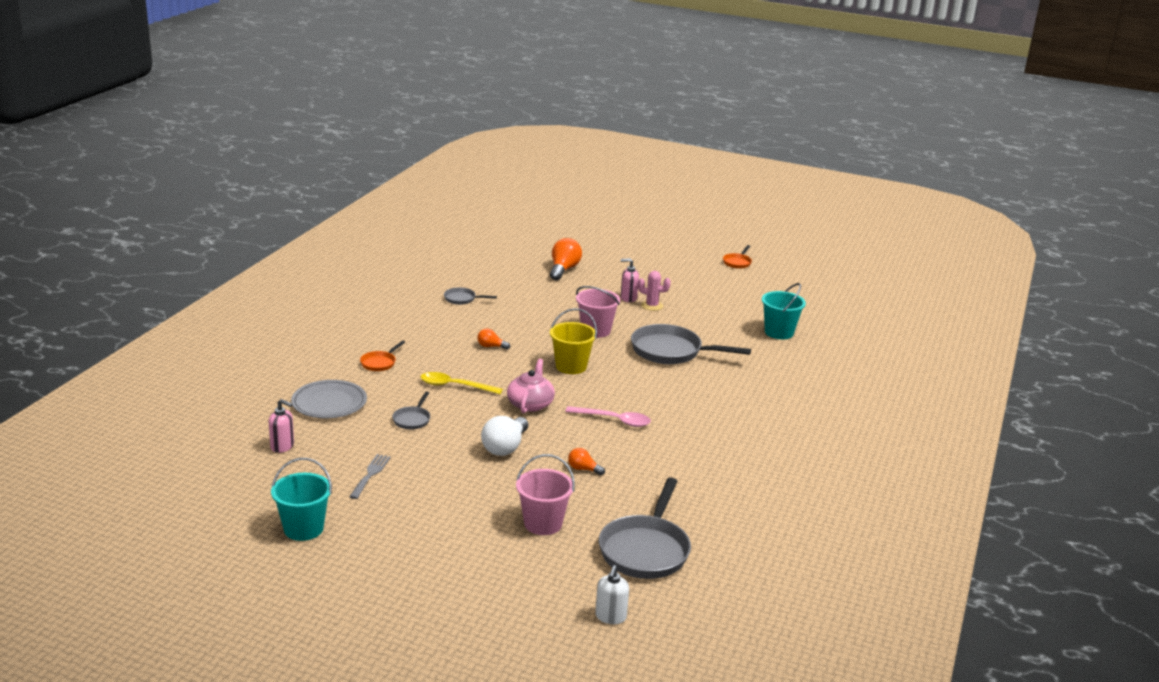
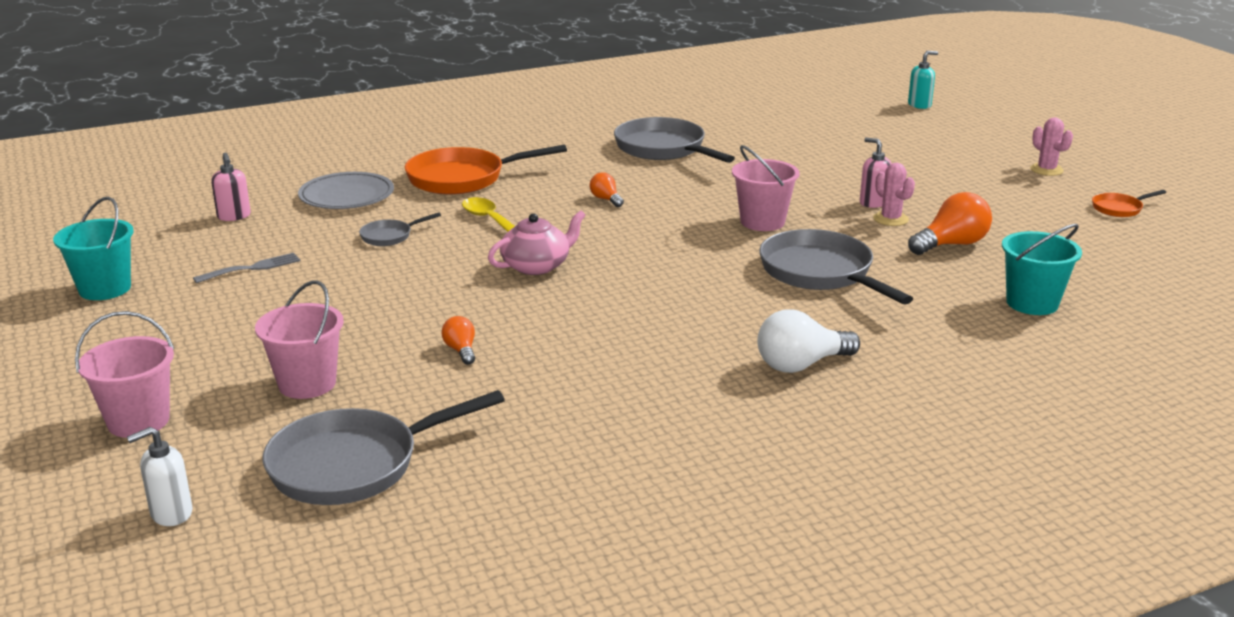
camera: 45 degrees right, 0 degrees up
(380, 363) = (463, 178): orange pan -> orange pan, size x2.11
(462, 299) = (664, 149): grey pan -> grey pan, size x2.11
(497, 587) = (138, 421): none -> pink bucket
(505, 447) = (424, 296): white light bulb -> white light bulb (801, 365)
(549, 221) = (919, 105): none -> turquoise soap dispenser
(563, 270) = (843, 154): orange light bulb -> orange light bulb (951, 244)
(571, 366) = (659, 246): yellow bucket -> none
(614, 420) = (599, 316): pink spoon -> none
(674, 248) = (1046, 170): none -> pink cactus

